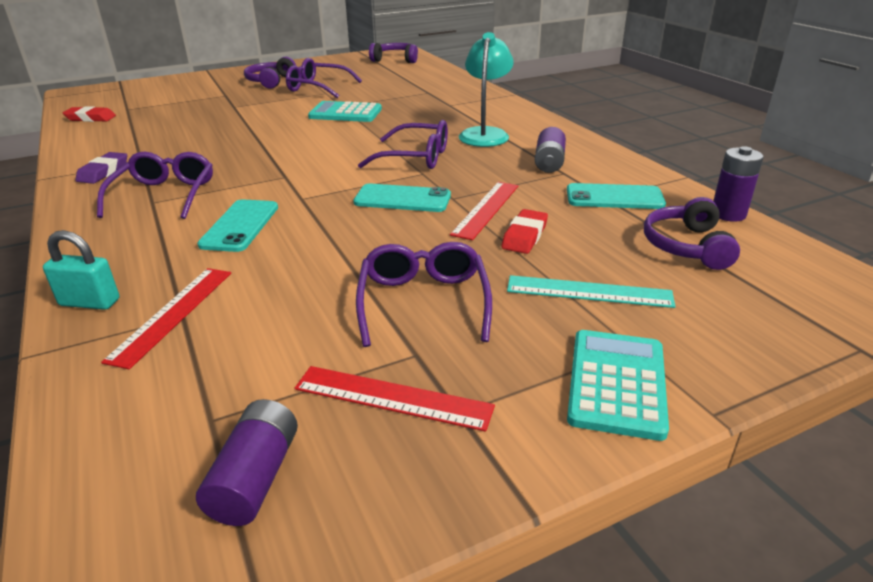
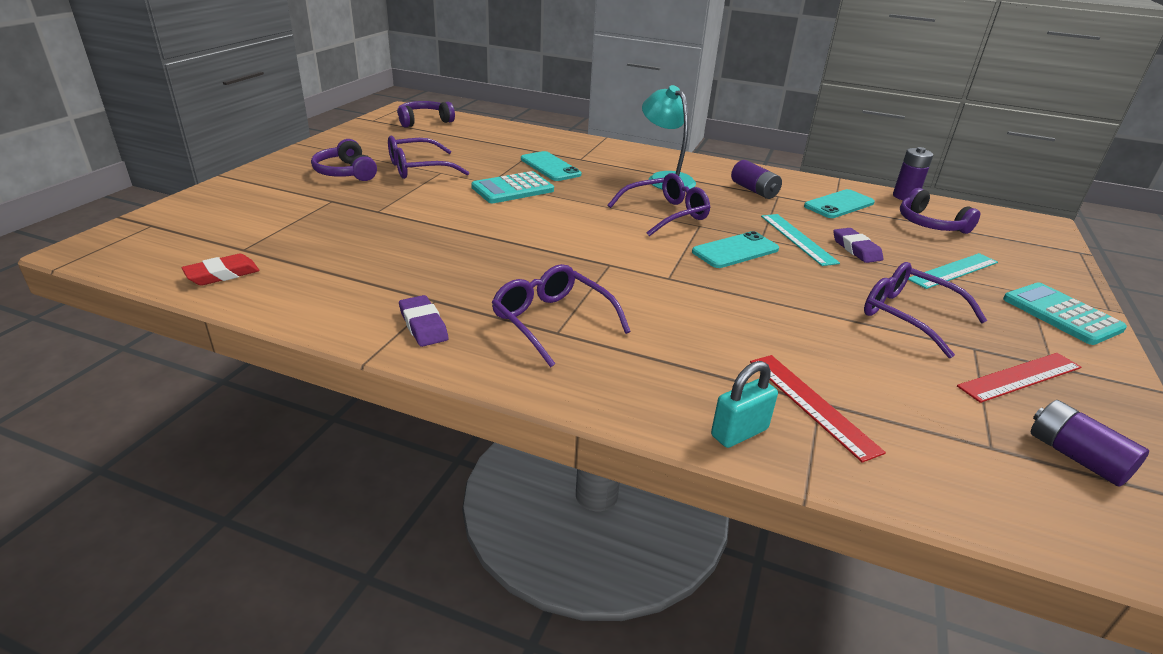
camera: 45 degrees left, 0 degrees up
(240, 226) = (683, 319): turquoise phone -> turquoise phone (550, 167)
(486, 209) = (798, 239): red ruler -> turquoise ruler
(524, 236) = (856, 249): red eraser -> purple eraser

